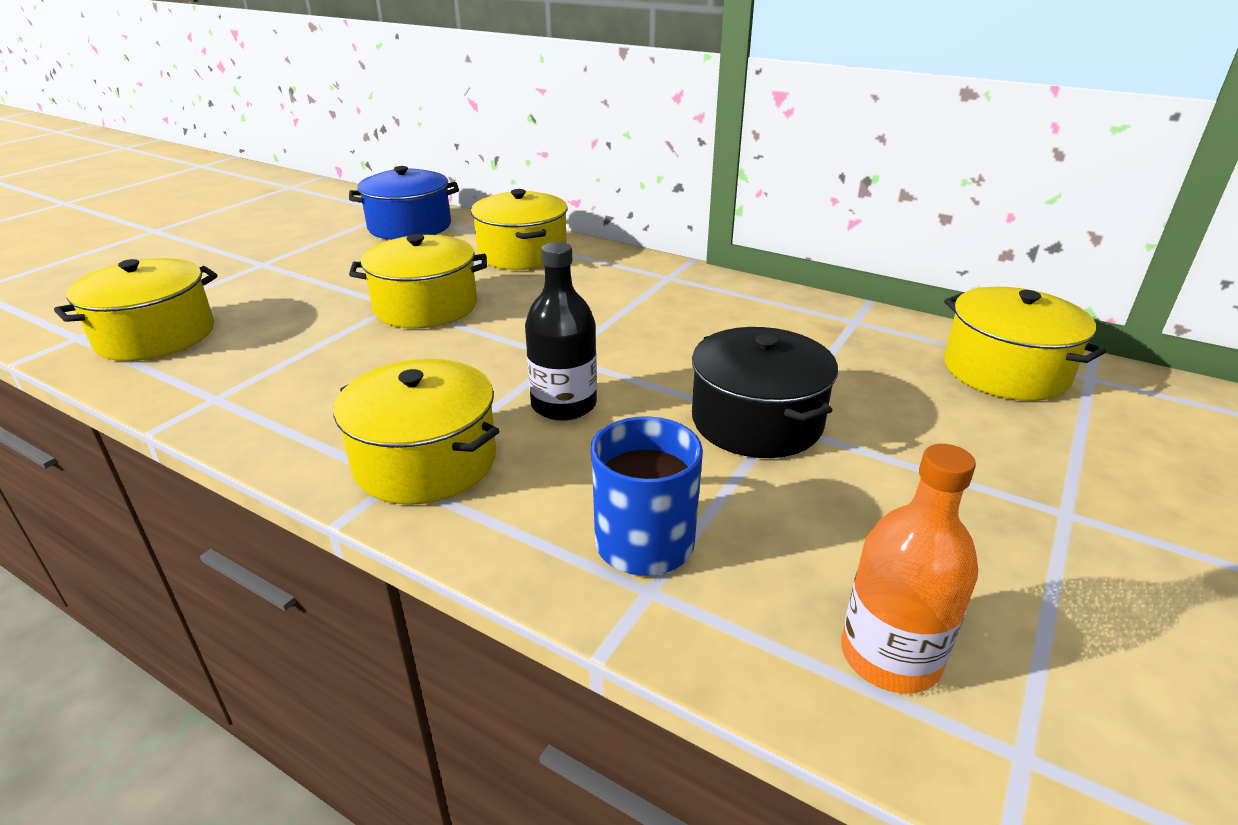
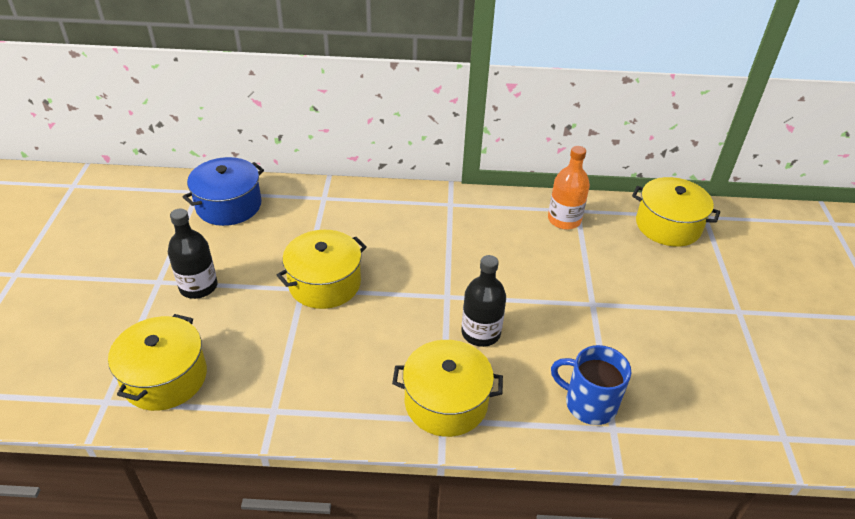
camera: 30 degrees left, 10 degrees up
(293, 276) = (198, 286): none -> black bottle
(522, 253) = (339, 210): yellow pot -> none
(757, 421) = (582, 306): black pot -> none
(890, 656) = (720, 416): orange bottle -> orange bottle (564, 220)

